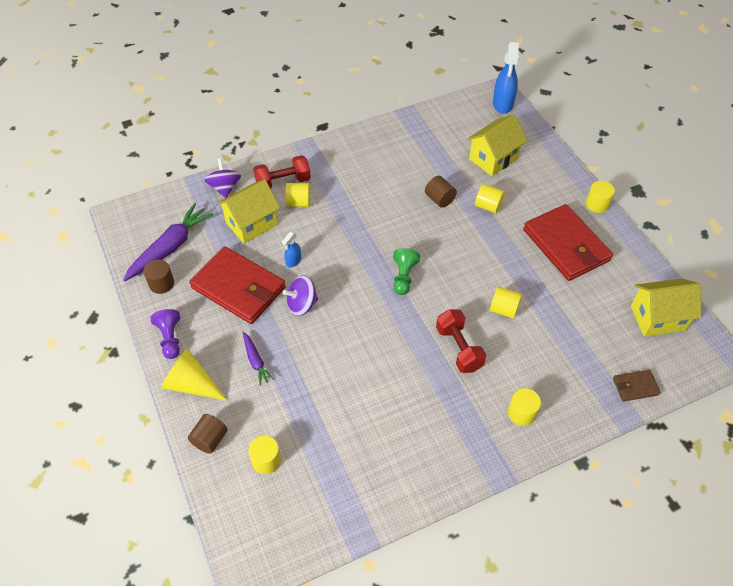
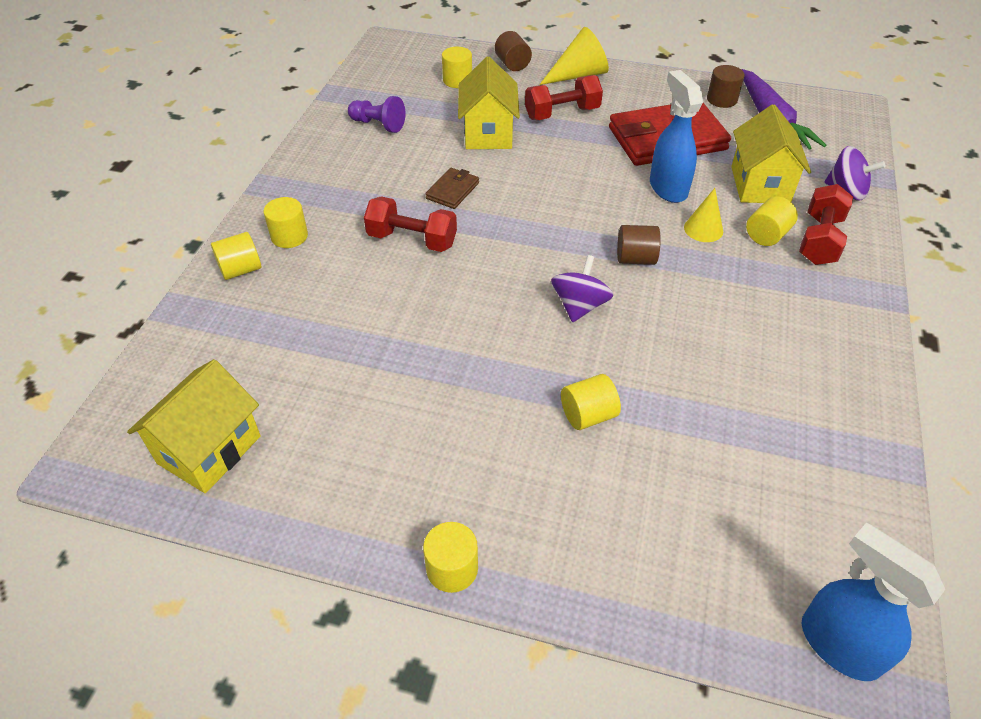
camera: 130 degrees right, 5 degrees down
(170, 338) = (644, 82): purple pawn -> purple pawn (378, 125)
(256, 361) = (562, 113): purple carrot -> red dumbbell
(293, 261) = (668, 188): blue spray bottle -> blue spray bottle, size x1.95
(302, 304) = (599, 166): purple spinning top -> purple spinning top (579, 306)
(318, 228) = (703, 229): none -> yellow cone
(403, 277) = (554, 255): green pawn -> none
(439, 199) = (653, 369): brown cylinder -> brown cylinder (635, 259)
(493, 159) = (687, 501): yellow house -> yellow house (488, 133)
(503, 309) = (411, 308): yellow cylinder -> yellow cylinder (241, 270)
(566, 245) = (425, 450): red wallet -> none
(635, 387) = (183, 344): brown wallet -> brown wallet (452, 191)

